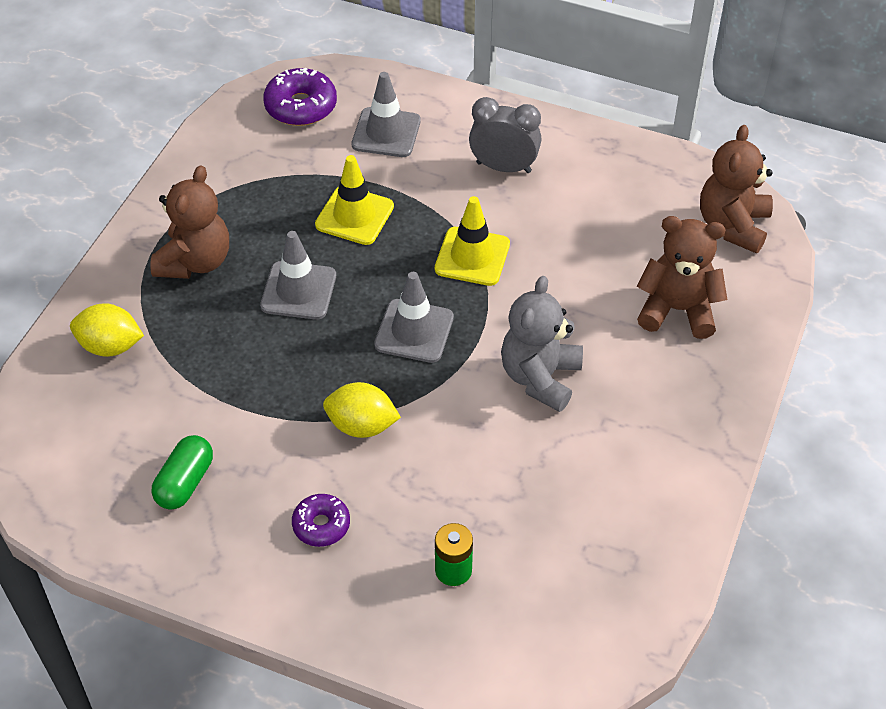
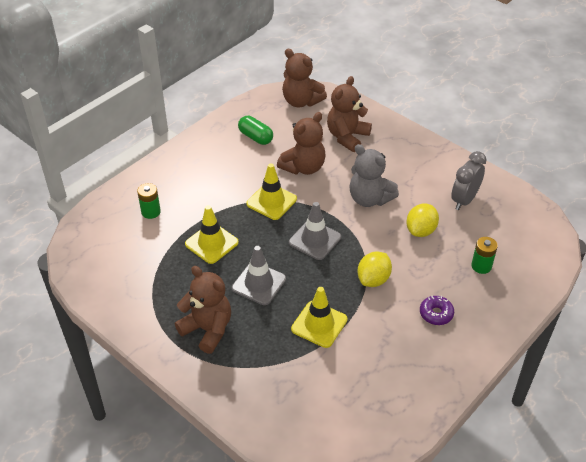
camera: 70 degrees left, 5 degrees down
(110, 346) = (259, 390): yellow lemon -> yellow lemon (421, 230)
(185, 482) = (384, 371): green capsule -> green capsule (255, 137)
(247, 381) = (319, 324): none -> yellow traffic cone
(301, 106) = (100, 245): purple donut -> none
(386, 133) = (151, 212): grey traffic cone -> green battery
(503, 167) = (210, 170): grey clock -> grey clock (464, 200)
(570, 273) = (303, 167): none -> brown teddy bear

